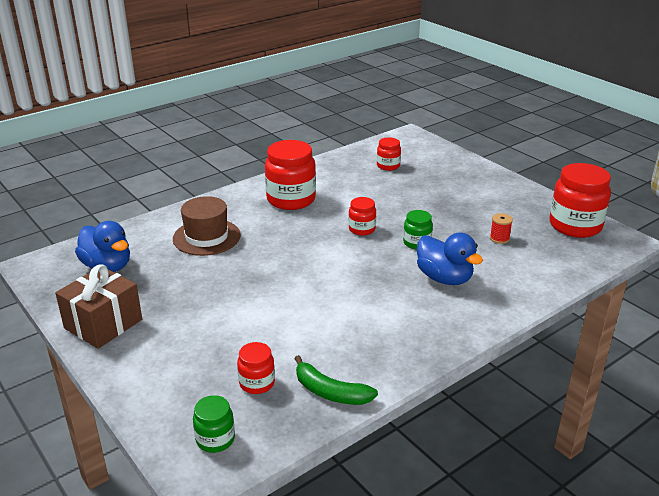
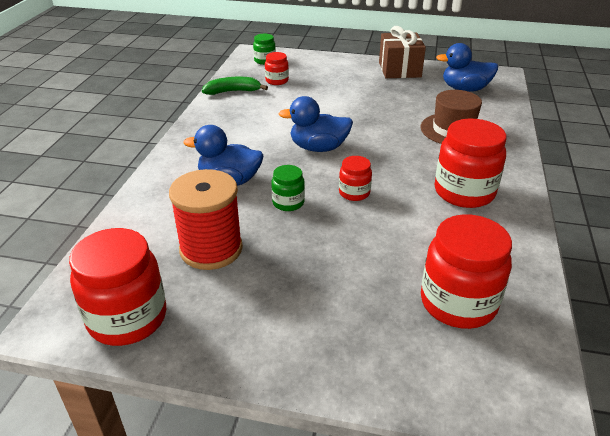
camera: 140 degrees right, 5 degrees up
(337, 273) = (318, 148): none -> blue duck
(388, 166) = (458, 303): red jar -> red jar, size x1.93
(499, 238) = (211, 249): red spool -> red spool, size x2.45

